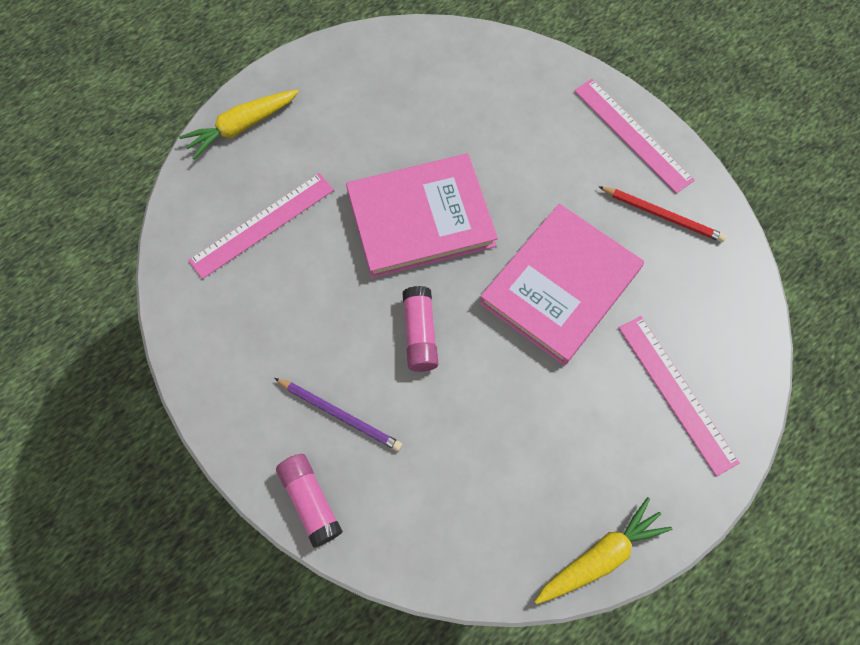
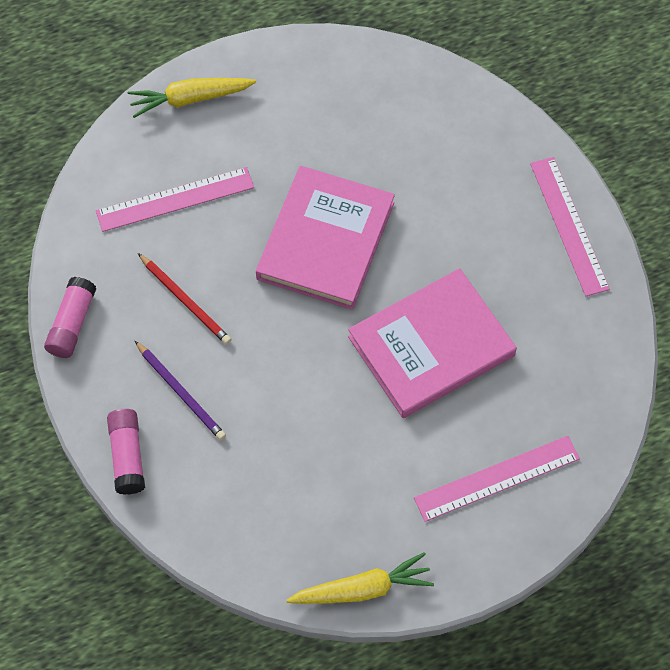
camera: 20 degrees right, 5 degrees down
(420, 218) = (325, 241): pink book -> pink book turned 75 degrees counterclockwise
(420, 334) = (281, 346): pink glue stick -> pink glue stick (72, 324)
(662, 215) = (561, 313): red pencil -> red pencil (185, 301)
(676, 393) = (497, 478): pink ruler -> pink ruler turned 75 degrees clockwise

